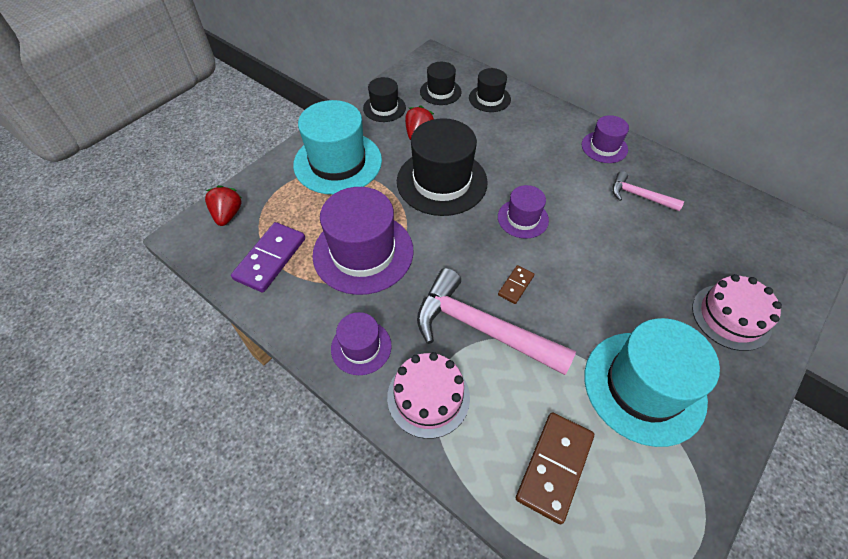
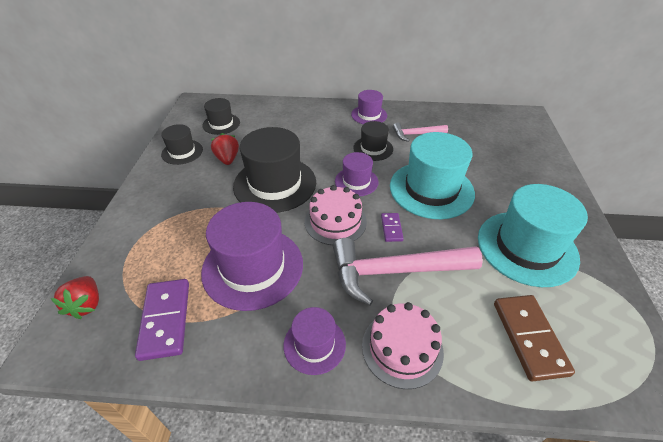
camera: 35 degrees left, 10 degrees down
(228, 215) = (86, 304): red strawberry -> red strawberry turned 150 degrees counterclockwise
(338, 162) = (171, 209): turquoise hat -> turquoise hat (431, 189)
(489, 98) = (264, 115): black hat -> black hat (373, 148)
(515, 285) = (391, 228): brown domino -> purple domino
(731, 317) = (529, 178): pink cake -> pink cake (335, 221)

